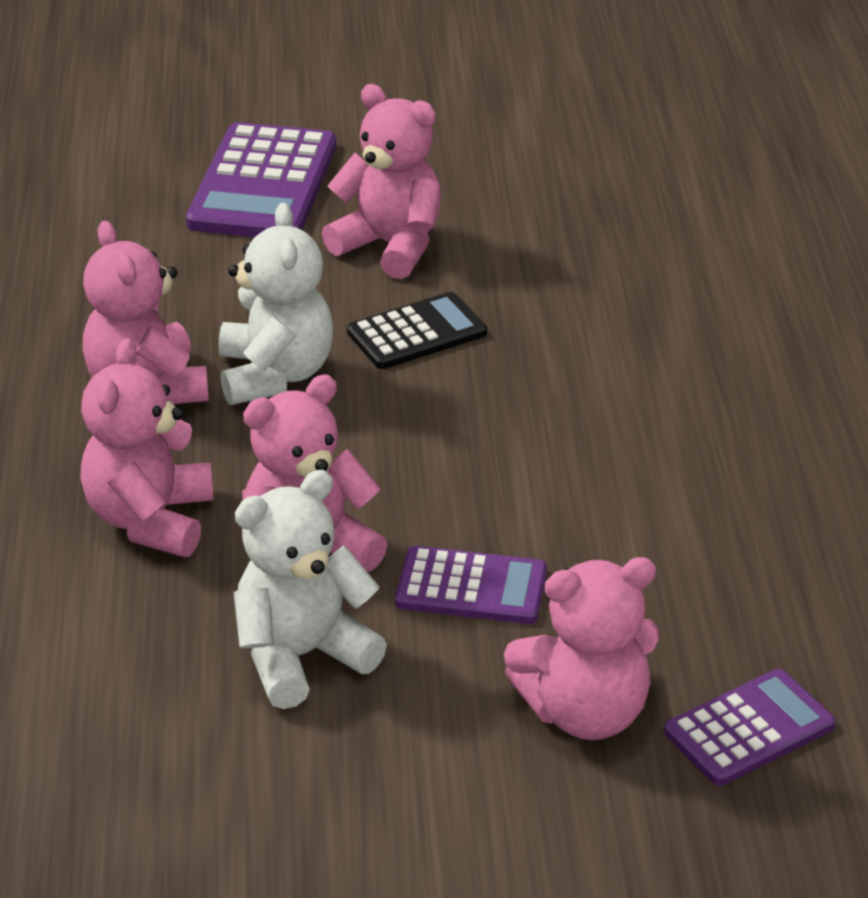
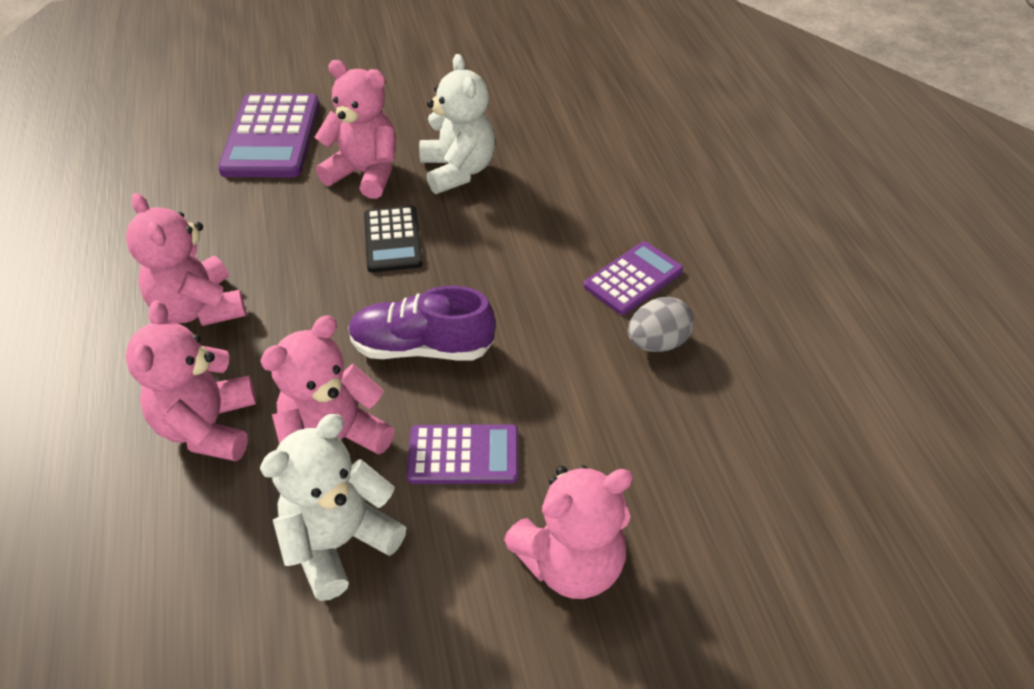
camera: 10 degrees left, 10 degrees up
(275, 375) = (294, 286): white teddy bear -> white teddy bear (458, 171)
(417, 333) = (392, 240): black calculator -> black calculator turned 120 degrees clockwise
(437, 464) = (422, 348): none -> purple shoe
(749, 729) = (699, 559): purple calculator -> purple calculator (633, 279)
(758, 494) = (657, 343): none -> grey egg

